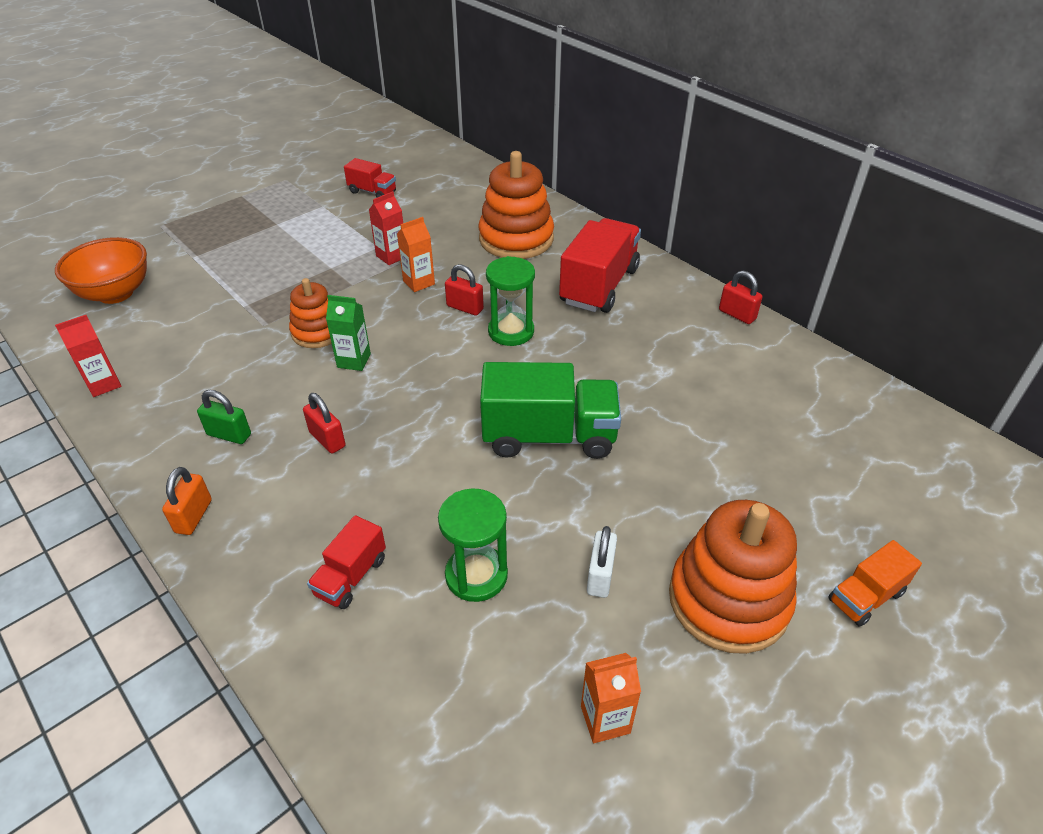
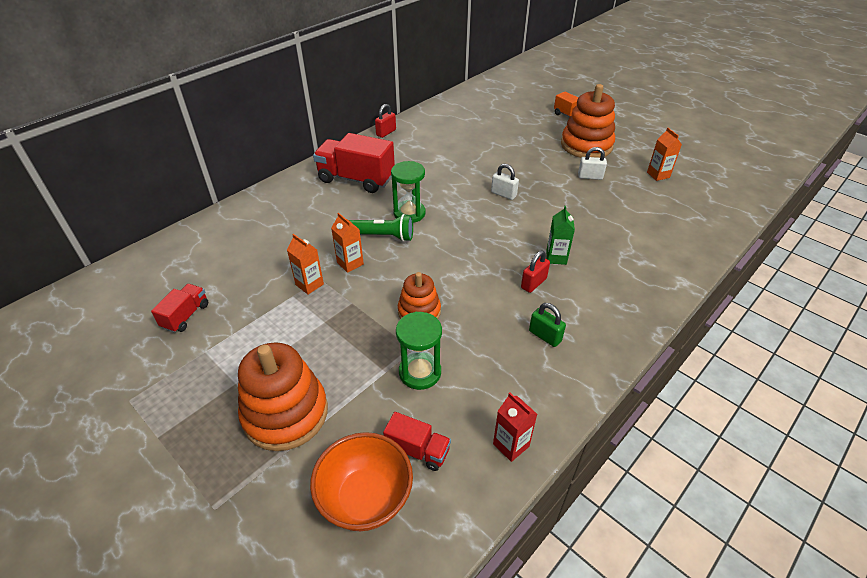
camera: 95 degrees left, 0 degrees up
(193, 516) = (621, 334): orange padlock -> none
(229, 435) = (545, 336): green padlock -> green padlock turned 60 degrees counterclockwise
(351, 576) = (630, 255): red truck -> red truck (417, 450)
(354, 361) = (451, 284): green carton -> green carton (556, 257)
(391, 256) = (309, 284): red carton -> orange carton
(465, 308) = (383, 236): red padlock -> green flashlight
(476, 575) = (607, 212): green hourglass -> green hourglass (420, 372)
(516, 239) = (291, 218): orange stacking toy -> orange stacking toy (285, 413)
(549, 436) = (503, 194): green truck -> white padlock

